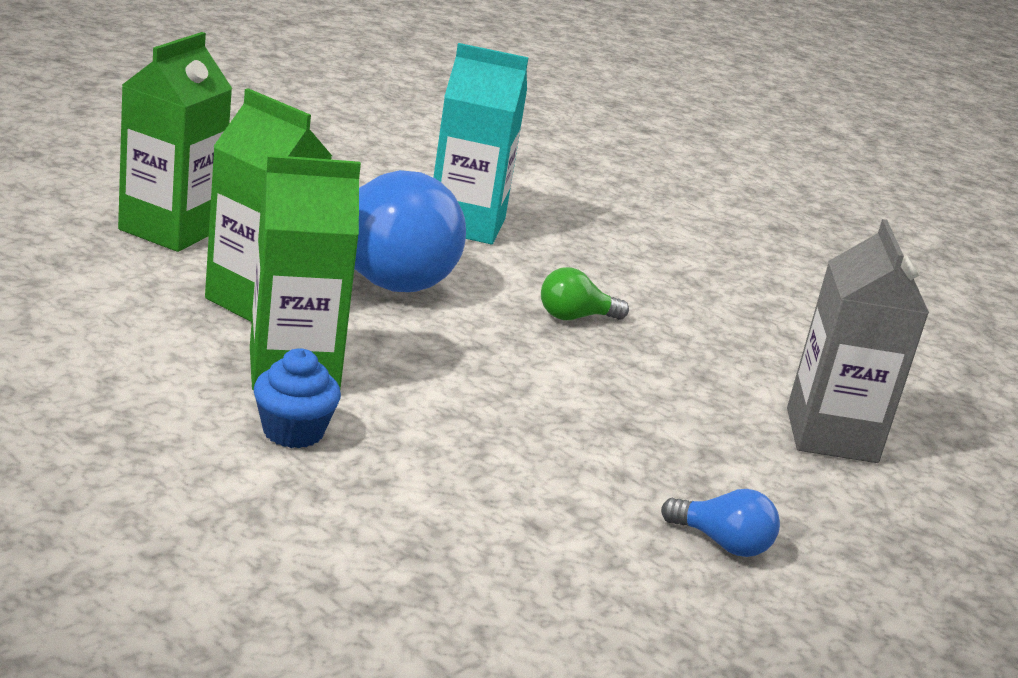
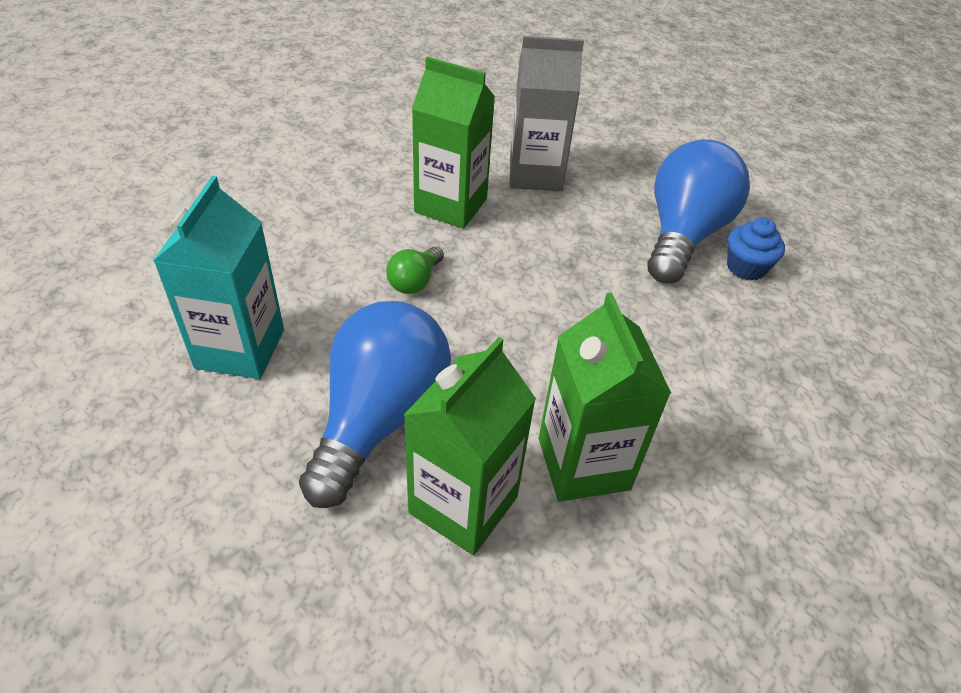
camera: 90 degrees left, 20 degrees up
(170, 229) = (310, 622): green carton -> green carton (451, 205)
(293, 431) = (677, 454): blue cupcake -> blue cupcake (746, 267)
(574, 317) = (415, 281): green light bulb -> green light bulb turned 45 degrees clockwise
(722, 543) = (683, 235): blue light bulb -> blue light bulb, size x2.27

